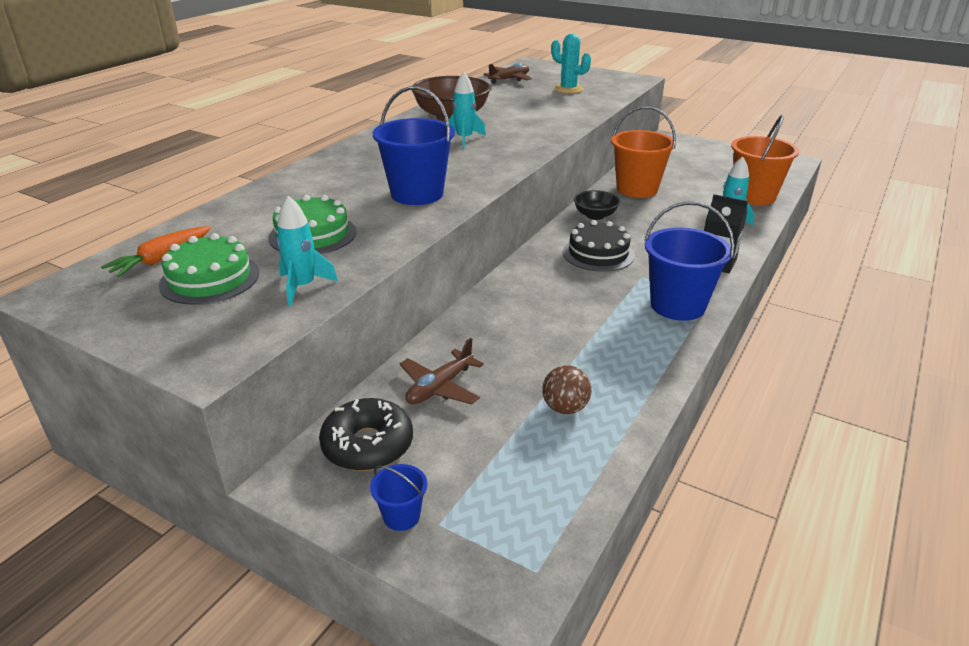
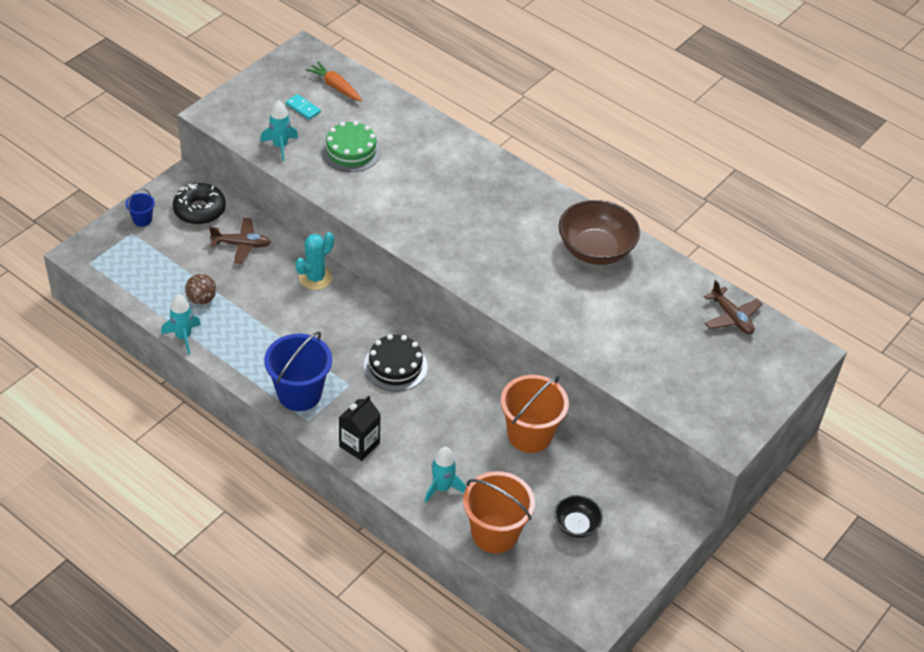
camera: 95 degrees right, 15 degrees up
(210, 278) = (303, 108): green cake -> turquoise domino
(417, 194) = (407, 207): blue bucket -> none
(440, 387) = (241, 245): brown plane -> brown plane turned 135 degrees clockwise
(464, 139) = (528, 251): turquoise rocket -> turquoise rocket (183, 337)
(568, 89) = (685, 363): turquoise cactus -> turquoise cactus (315, 278)
(595, 215) = (472, 383): black bowl -> black bowl (576, 525)

